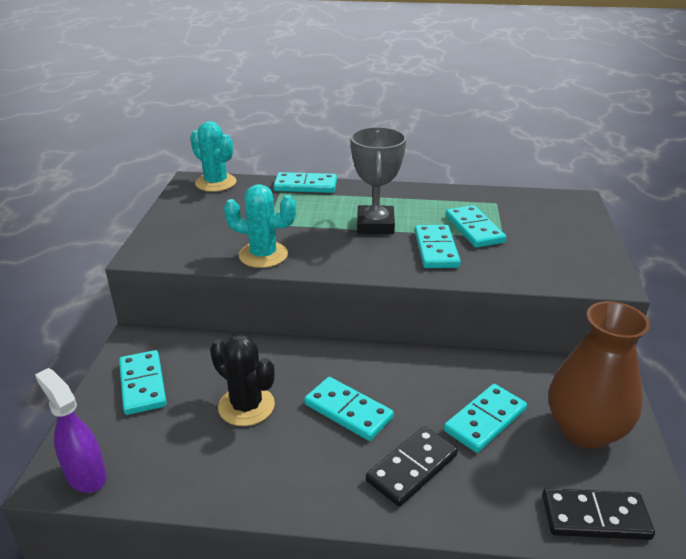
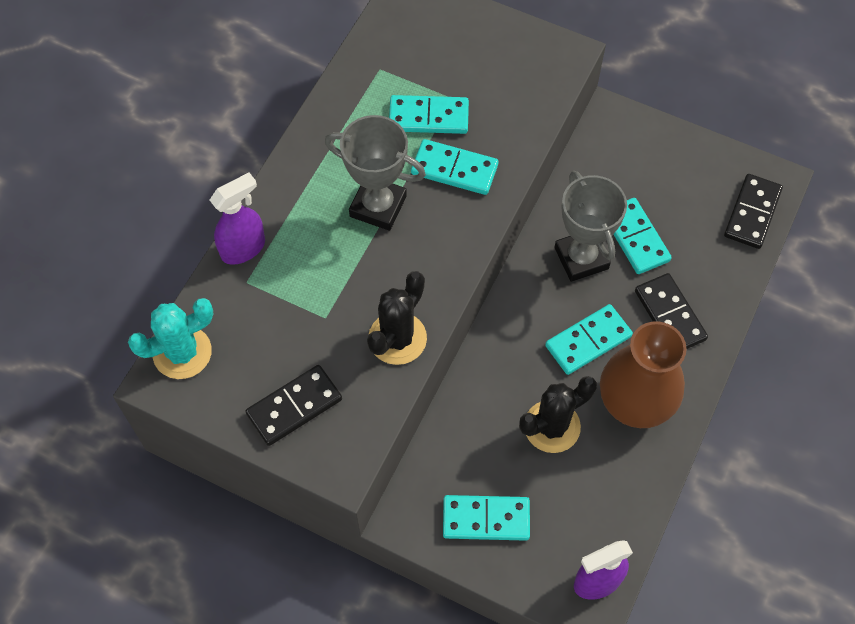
camera: 70 degrees left, 30 degrees up
(188, 226) = (294, 406): none -> black domino
(263, 255) = (397, 338): turquoise cactus -> black cactus
(305, 186) = (243, 248): turquoise domino -> purple spray bottle
(435, 387) = (581, 258): none -> grey trophy
(585, 430) = (670, 171): brown vase -> brown vase (635, 402)

